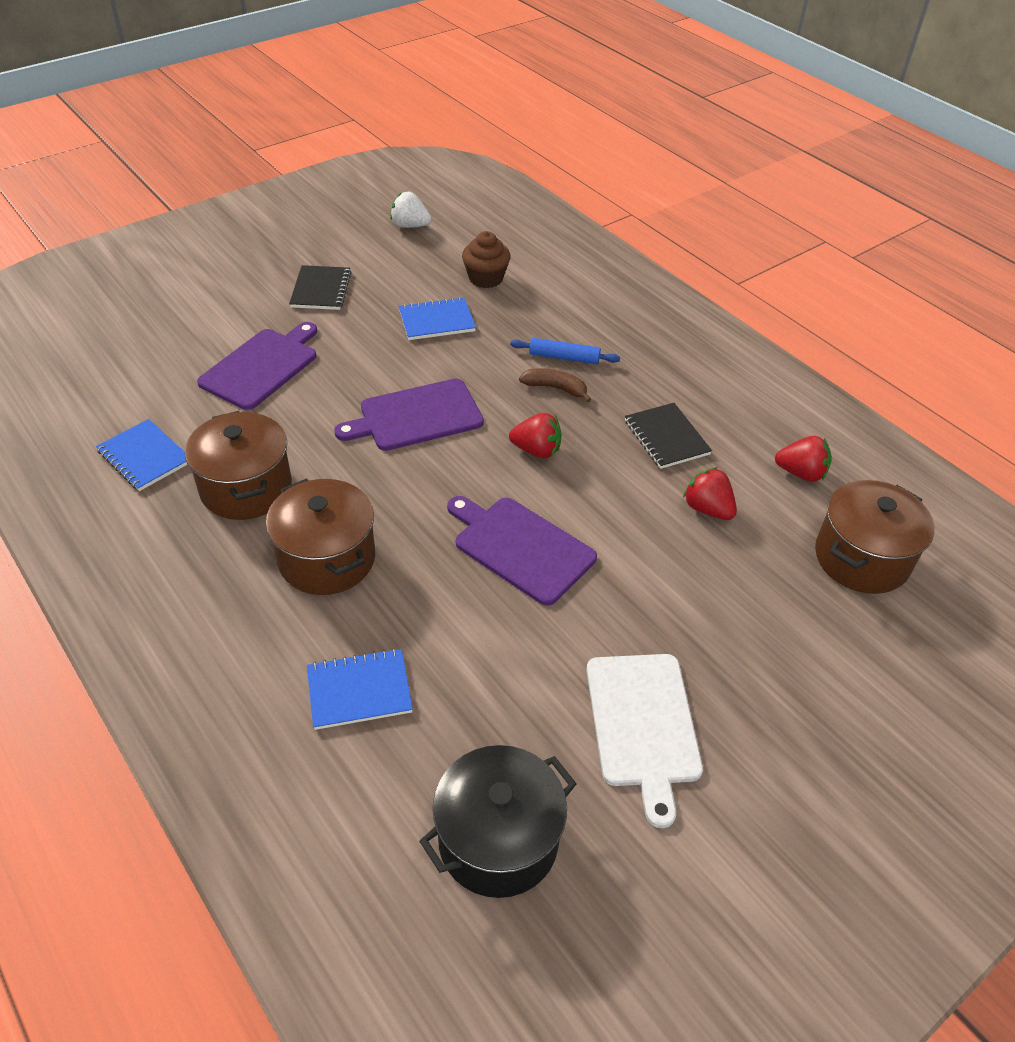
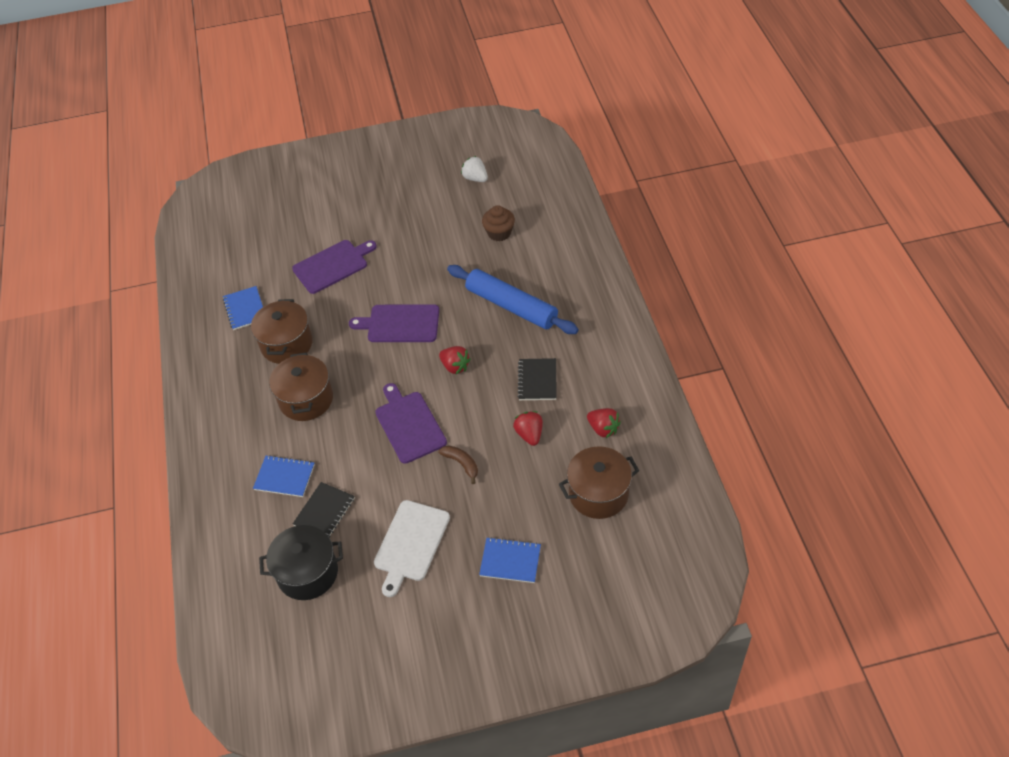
camera: 30 degrees right, 5 degrees up
(321, 290) = (394, 217): black notebook -> black notebook (324, 512)
(436, 321) = (450, 258): blue notebook -> blue notebook (510, 561)
(555, 388) = (492, 327): brown banana -> brown banana (461, 464)
(564, 357) = (511, 306): blue rolling pin -> blue rolling pin, size x2.12

